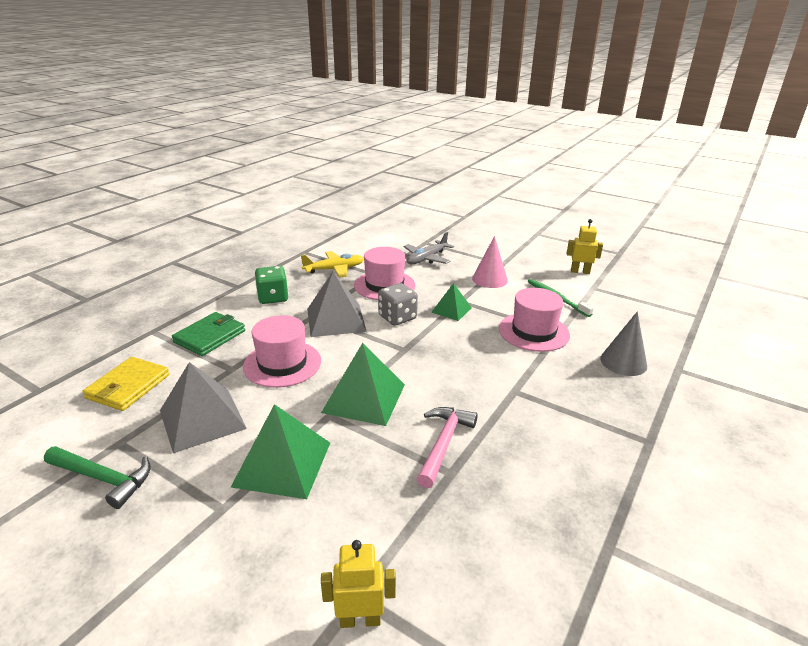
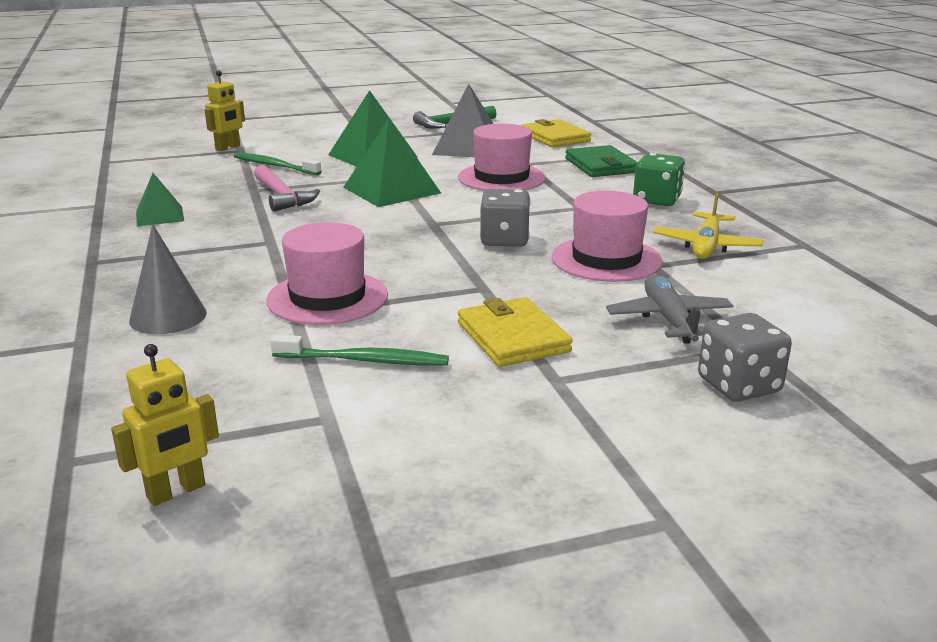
camera: 130 degrees right, 5 degrees down
(336, 319) = (551, 213): grey pyramid -> none
(380, 512) = (275, 166): none -> green toothbrush
(451, 310) = (469, 273): green pyramid -> green pyramid (160, 216)
(456, 239) = (738, 386): none -> grey dice
(489, 279) = (512, 337): pink cone -> yellow wallet
(580, 271) = (399, 445): yellow robot -> yellow robot (176, 492)

